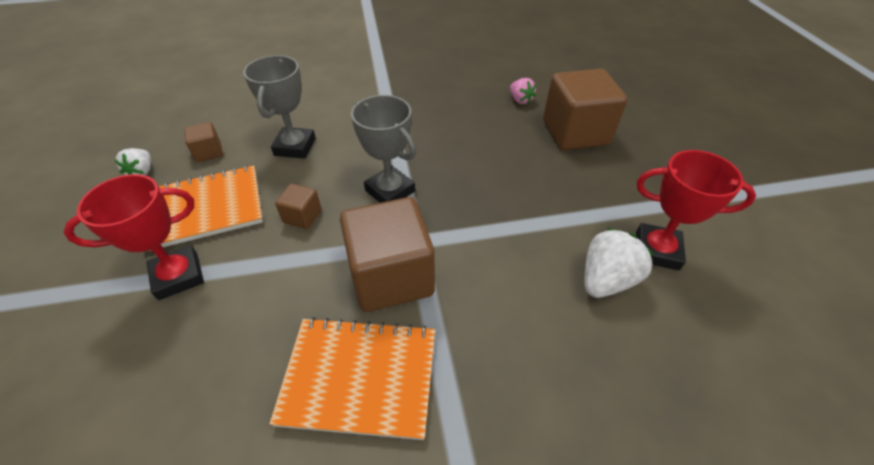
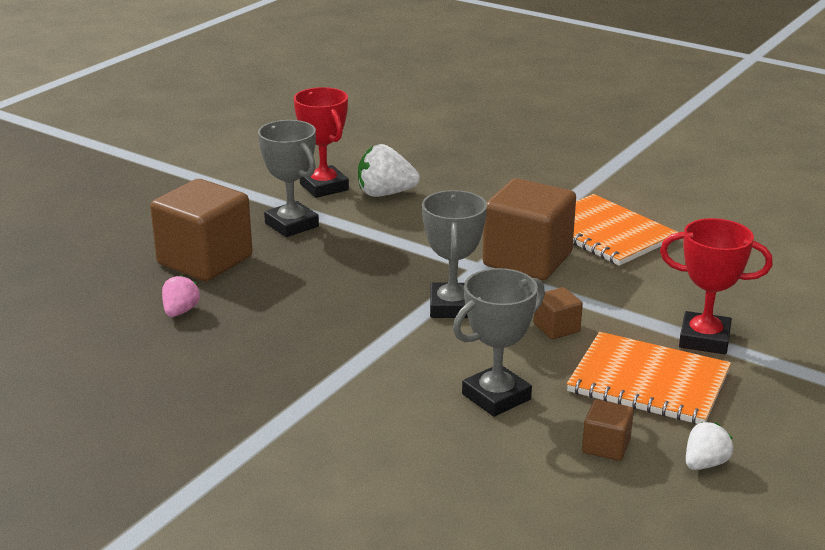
camera: 135 degrees left, 20 degrees down
(593, 192) = (291, 225): none -> grey trophy

